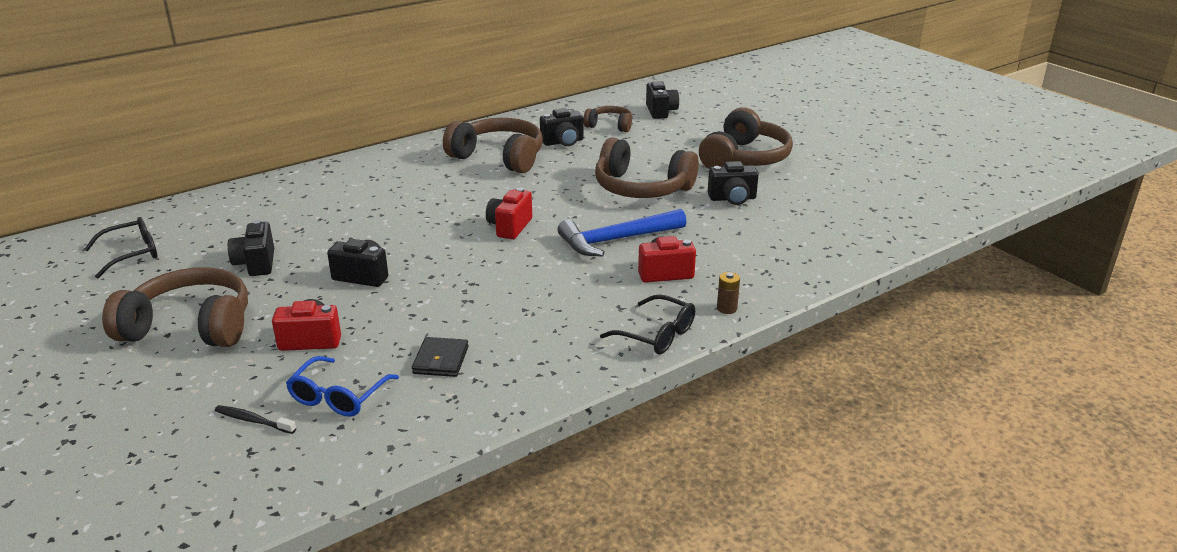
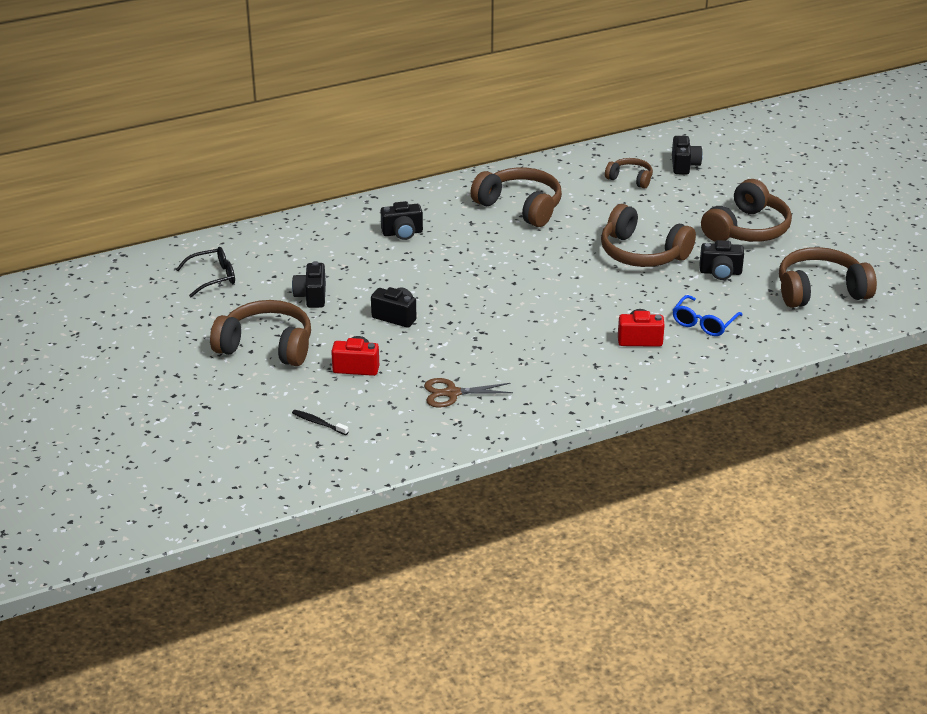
camera: 10 degrees right, 5 degrees up
(338, 397) = (377, 413): blue glasses -> blue glasses (703, 323)
(440, 360) = (452, 393): black wallet -> brown scissors
(509, 227) = (519, 282): red camera -> none
(563, 142) = (582, 194): black camera -> black camera (402, 233)
(616, 240) = (607, 304): blue hammer -> none
(657, 335) = (619, 391): black glasses -> none
(726, 308) = (680, 375): brown battery -> none
(847, 206) = (820, 291): none -> brown headphones

